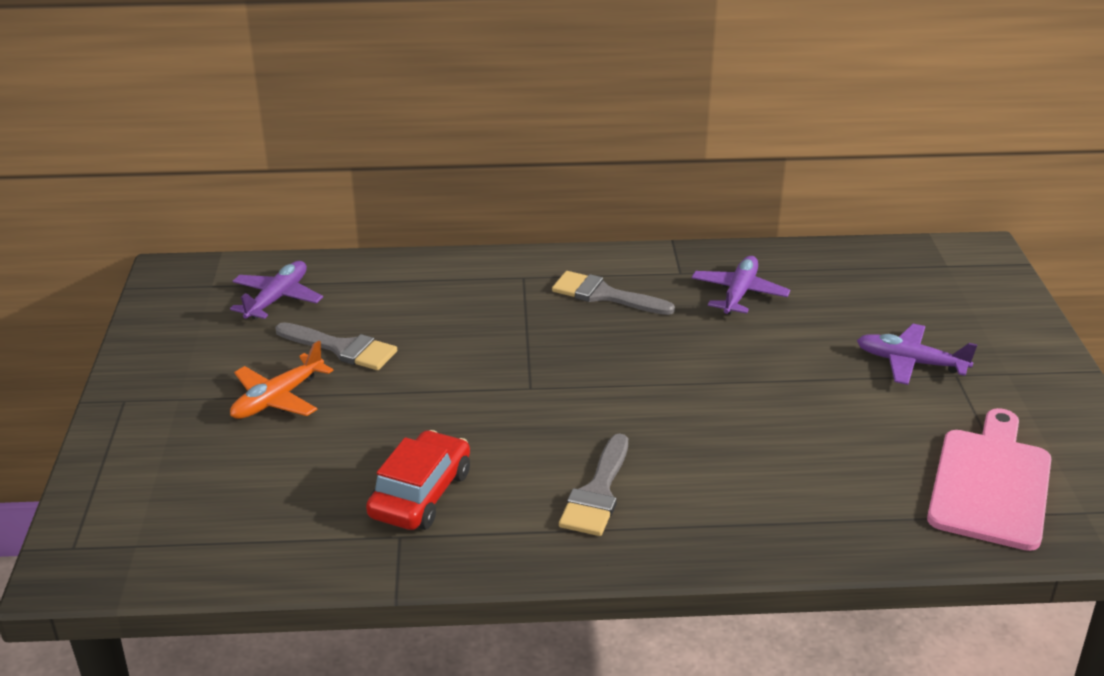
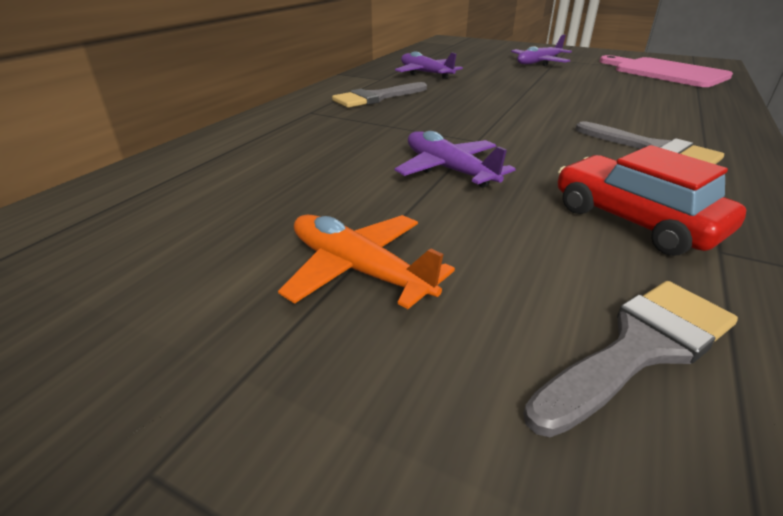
camera: 60 degrees left, 0 degrees up
(277, 298) = (130, 218): purple plane -> purple plane (448, 170)
(277, 399) = (358, 270): orange plane -> orange plane turned 150 degrees clockwise
(342, 348) = (303, 203): grey brush -> grey brush (639, 348)

